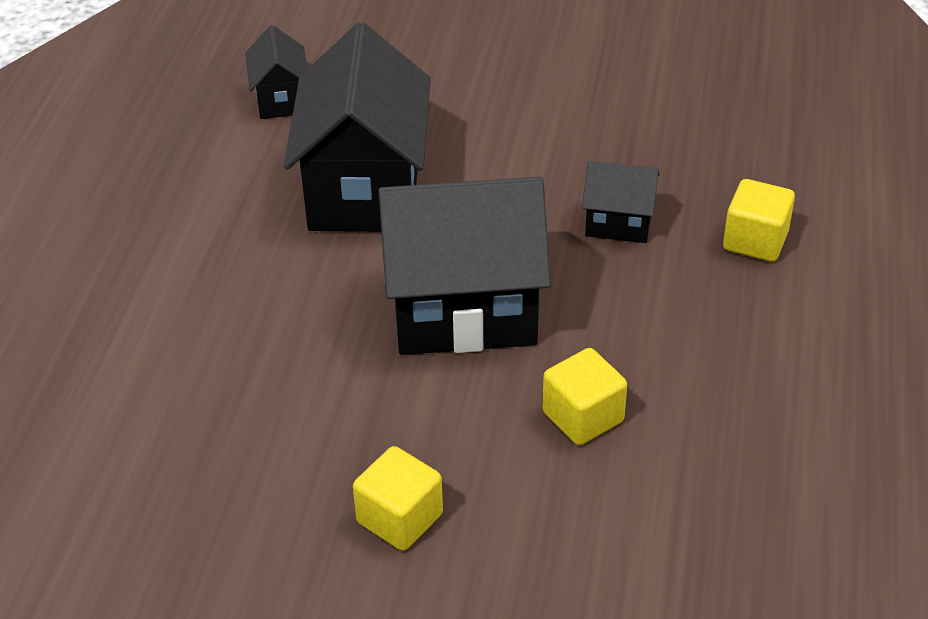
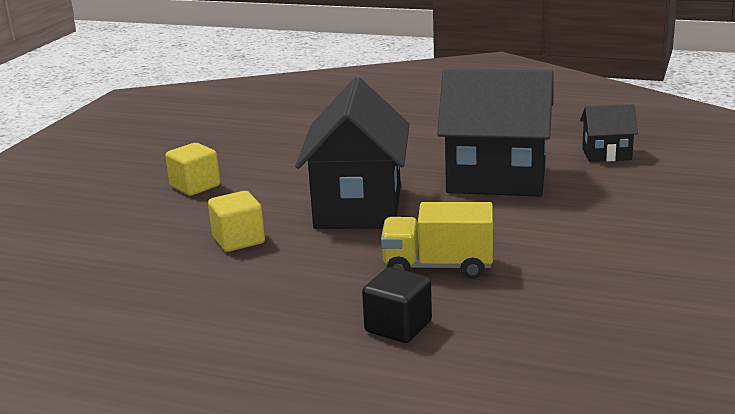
camera: 100 degrees right, 20 degrees down
(618, 223) = (438, 267): black house -> yellow truck
(755, 241) = (398, 327): yellow cube -> black cube

